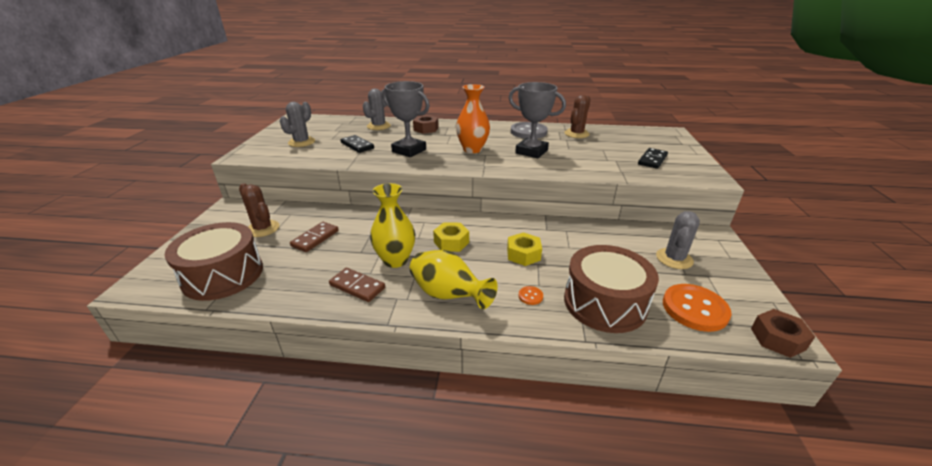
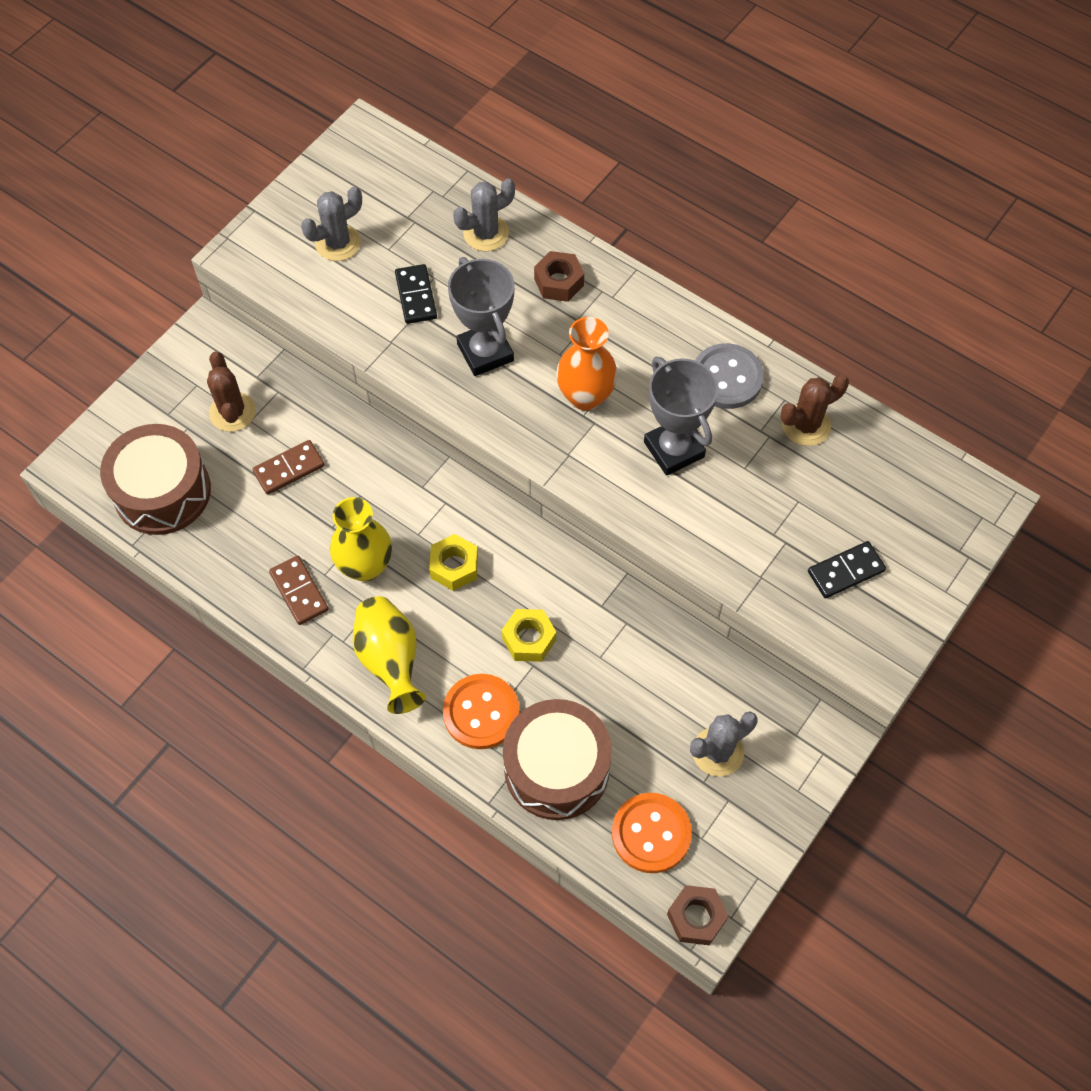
camera: 30 degrees right, 30 degrees up
(530, 296) = (481, 712): orange button -> orange button, size x2.38

